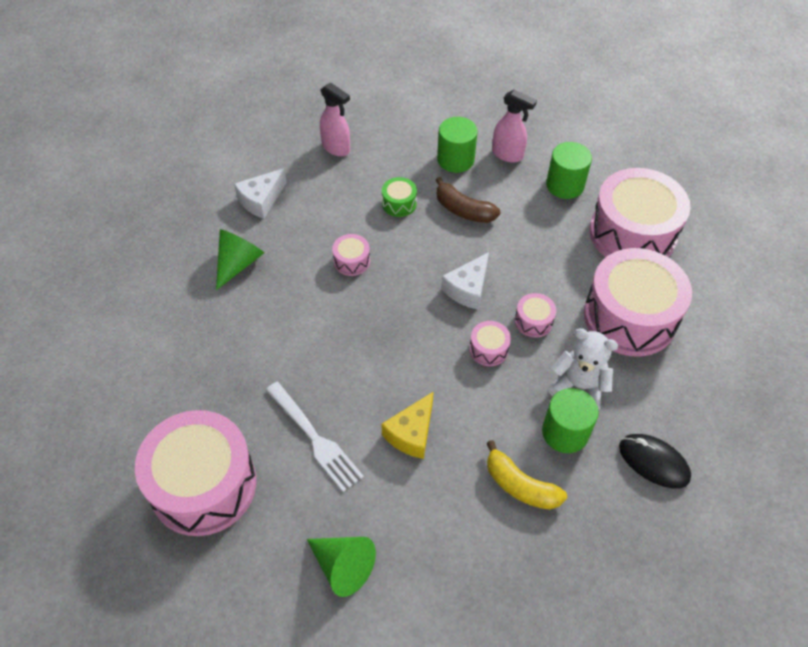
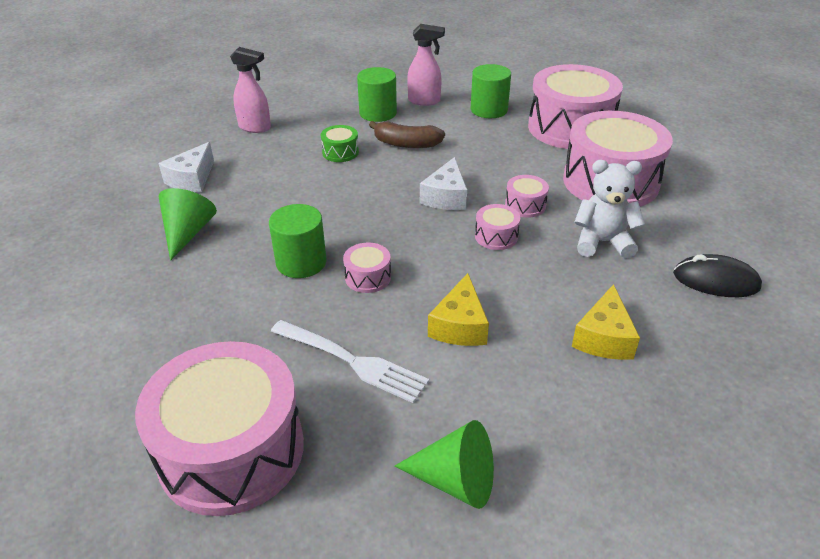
camera: 20 degrees left, 15 degrees down
(351, 261) = (314, 203): pink drum -> pink drum (368, 277)
(520, 485) = (604, 338): yellow banana -> yellow cheese
(565, 432) = (616, 281): green cylinder -> green cylinder (301, 262)

